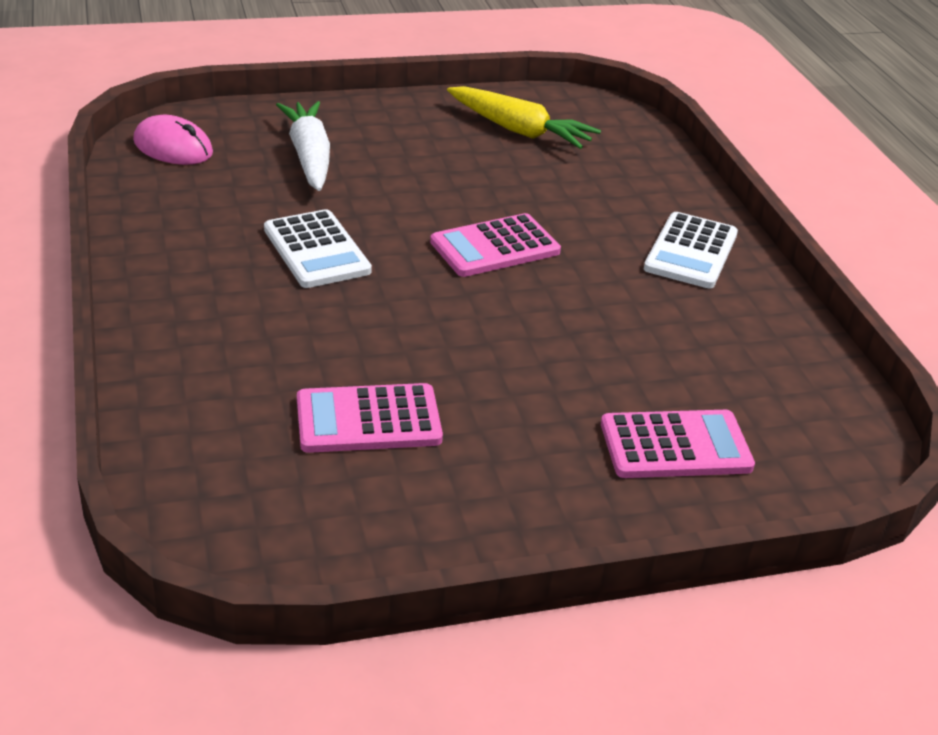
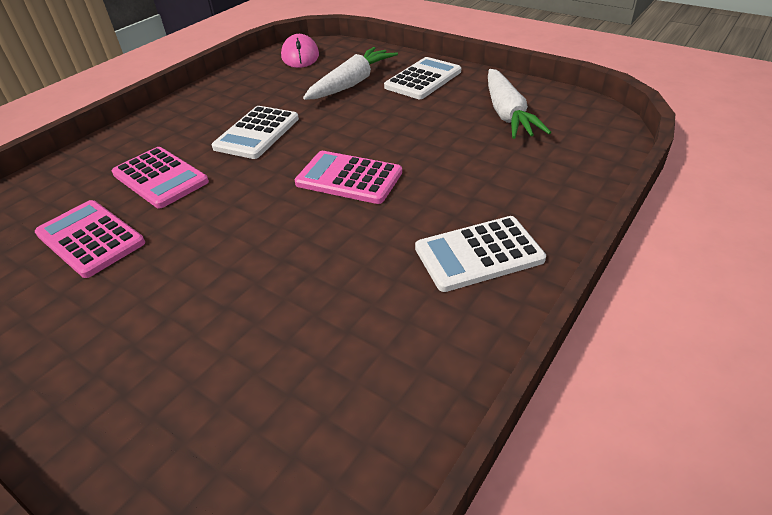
camera: 55 degrees right, 5 degrees up
(377, 124) = (423, 79): none -> white calculator
(518, 130) = (507, 114): yellow carrot -> white carrot
(675, 446) = (179, 392): pink calculator -> pink calculator (160, 178)

